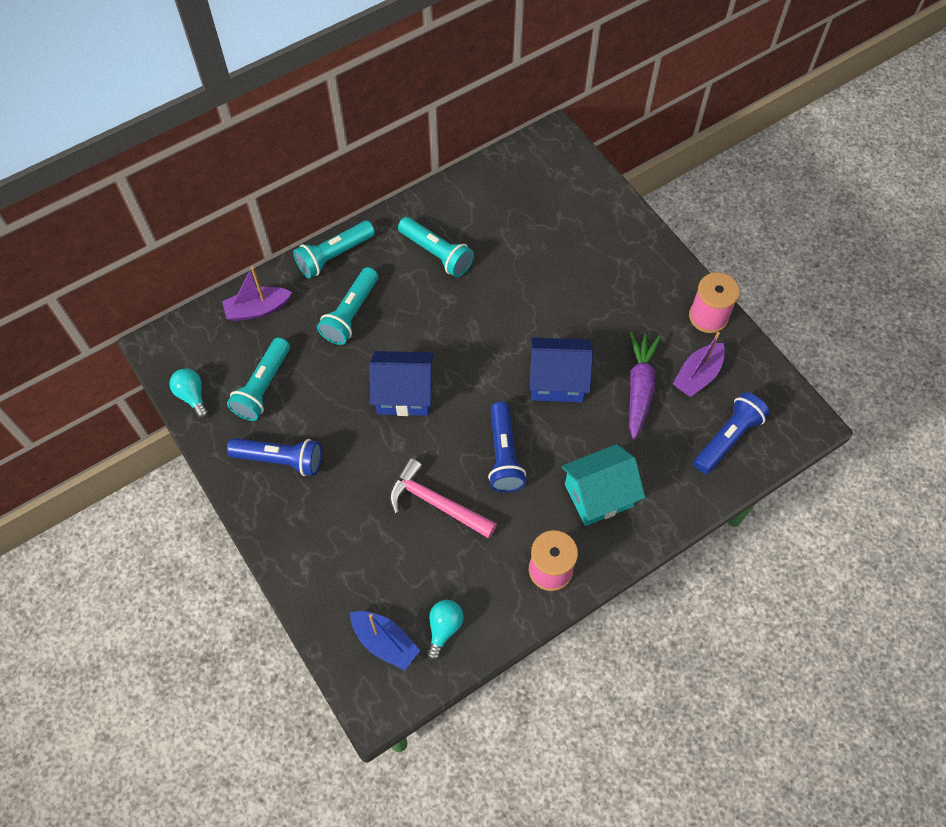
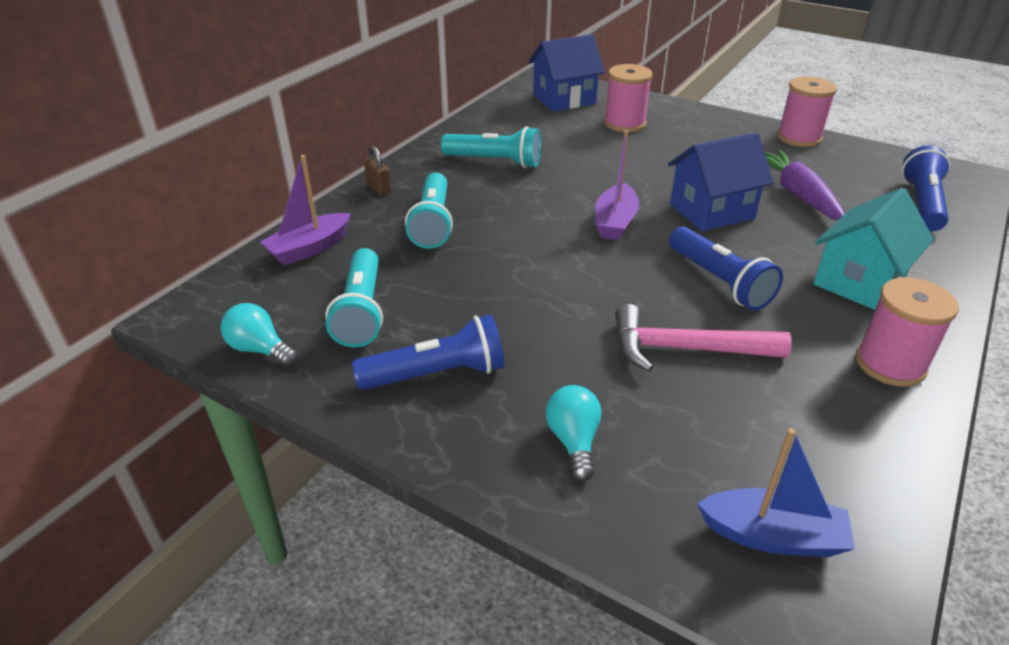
camera: 25 degrees left, 25 degrees down
(334, 256) = (379, 188): turquoise flashlight -> brown padlock
(404, 394) = (552, 267): blue house -> blue house (564, 99)
(444, 628) = (835, 481): turquoise light bulb -> turquoise light bulb (574, 441)
(575, 239) = (624, 123): none -> pink spool
(697, 375) = (838, 173): purple boat -> purple boat (615, 222)

